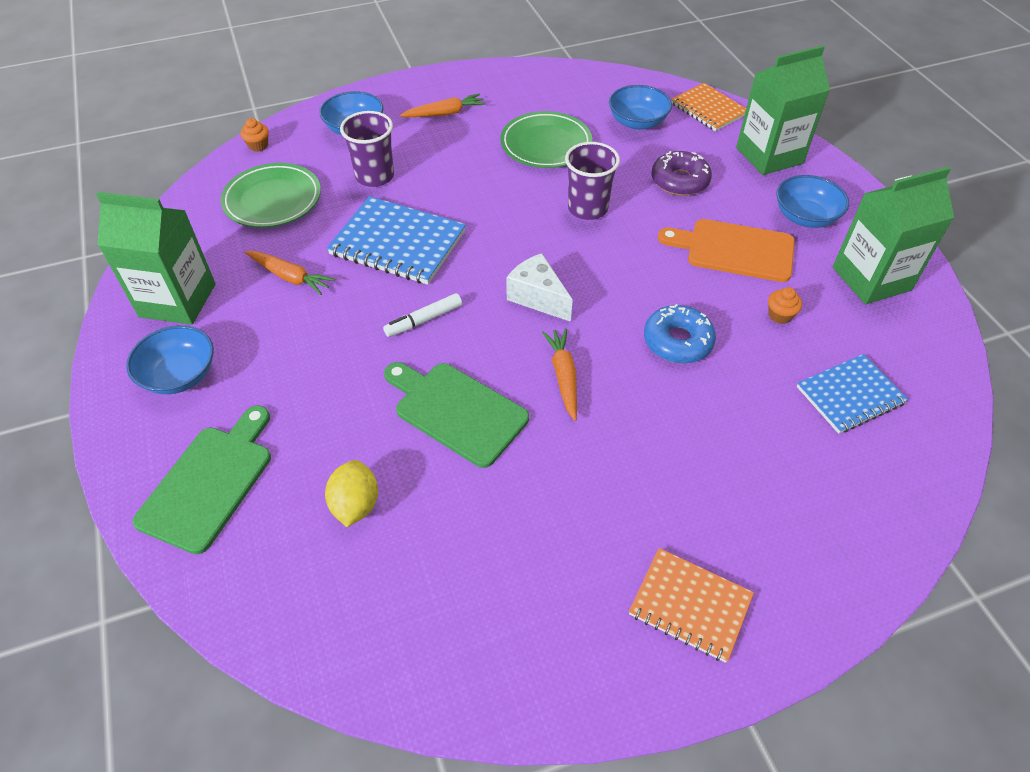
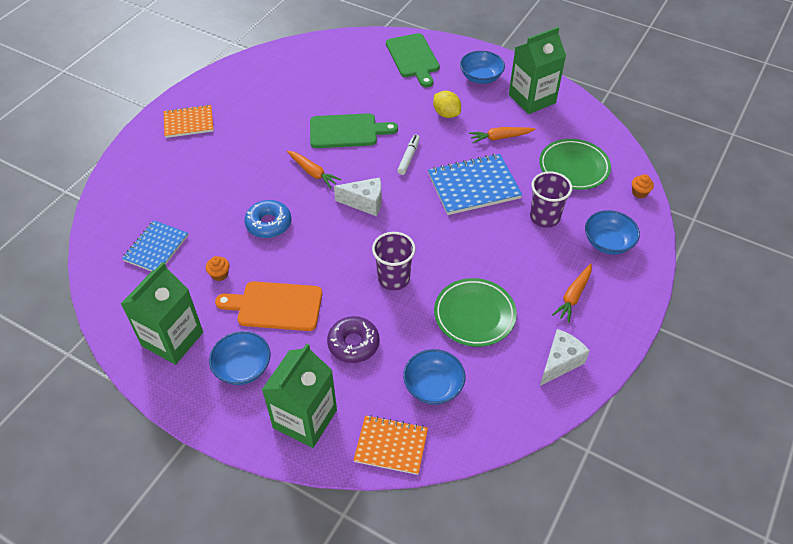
camera: 140 degrees right, 0 degrees up
(355, 505) = (349, 82): yellow lemon -> yellow lemon (446, 114)
(518, 86) = (560, 362): none -> white cheese
(734, 250) = (275, 306): orange cutting board -> orange cutting board turned 150 degrees counterclockwise

